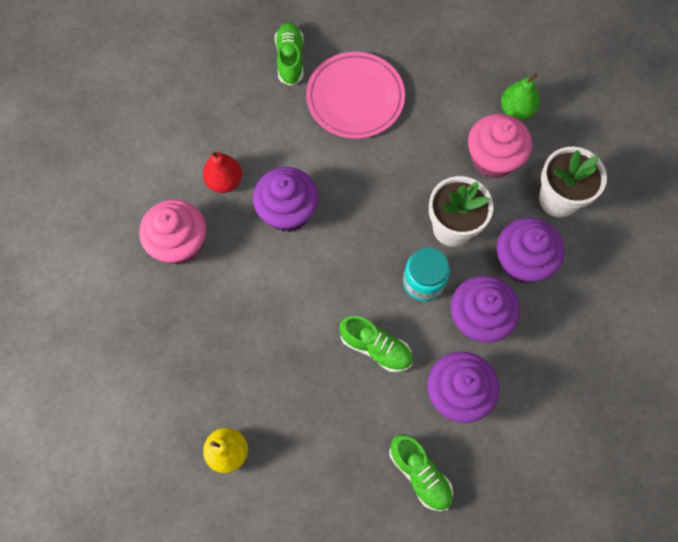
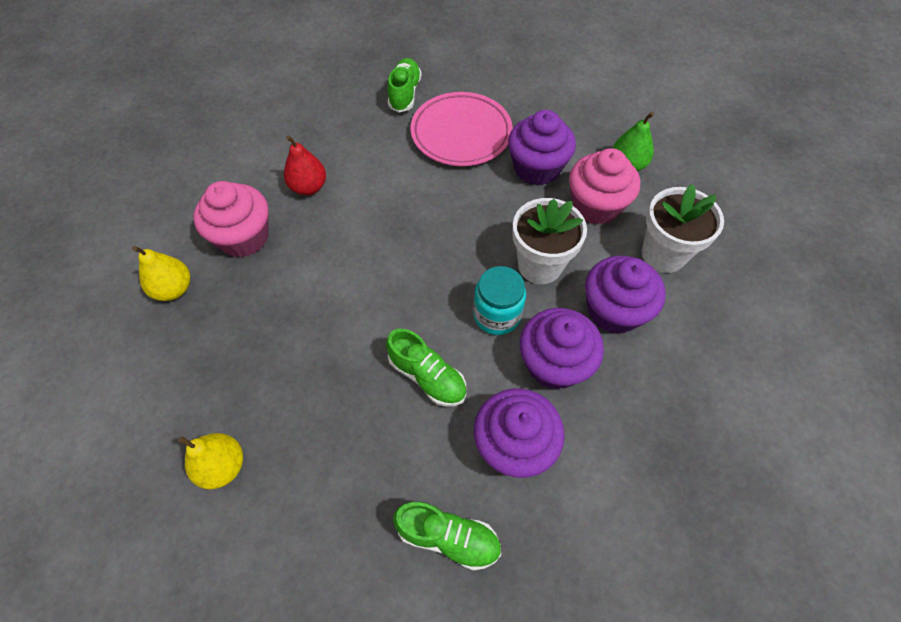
camera: 10 degrees right, 10 degrees down
(133, 305) = (174, 289): none -> yellow pear
(288, 211) = (365, 224): purple cupcake -> purple cupcake (537, 168)
(420, 474) = (448, 537): green shoe -> green shoe turned 45 degrees counterclockwise

